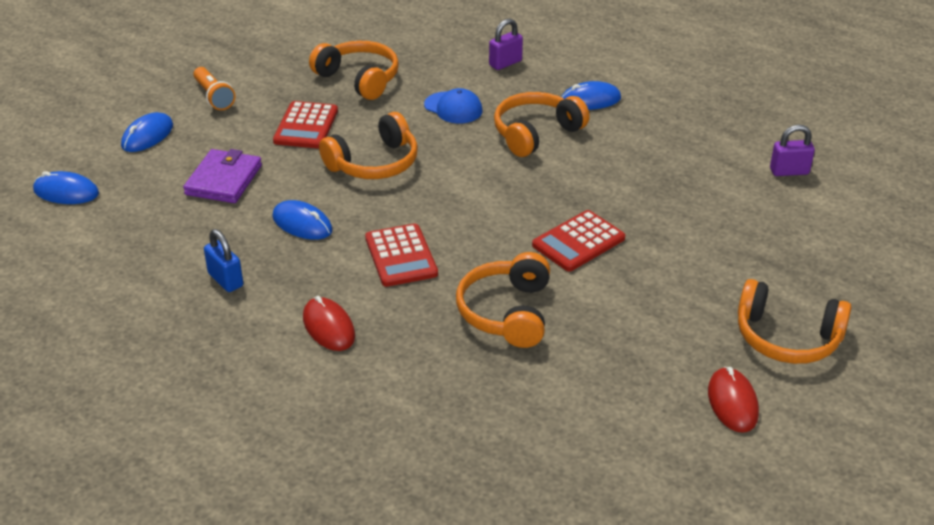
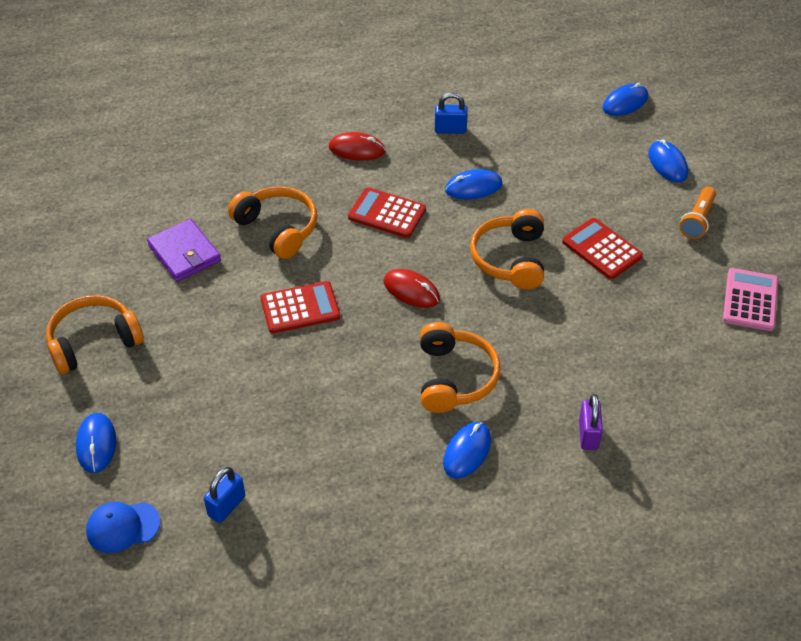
camera: 130 degrees right, 10 degrees up
(214, 97) = (698, 220): orange flashlight -> orange flashlight turned 75 degrees counterclockwise
(223, 180) = (567, 175): purple wallet -> purple wallet (184, 253)
(286, 48) = (750, 300): none -> pink calculator
(359, 79) = (650, 318): orange headphones -> none
(453, 108) = (545, 350): blue cap -> blue cap (123, 527)
(578, 242) = (300, 308): red calculator -> red calculator turned 75 degrees clockwise
(732, 402) = (88, 274): red mouse -> red mouse (411, 290)
(789, 171) = (226, 506): purple padlock -> blue padlock
(855, 263) = (96, 444): none -> blue mouse

